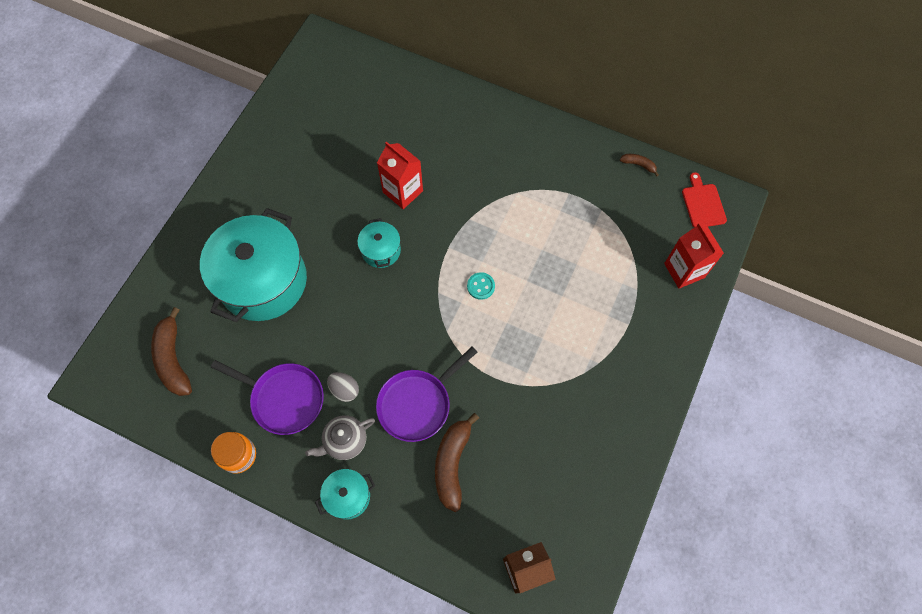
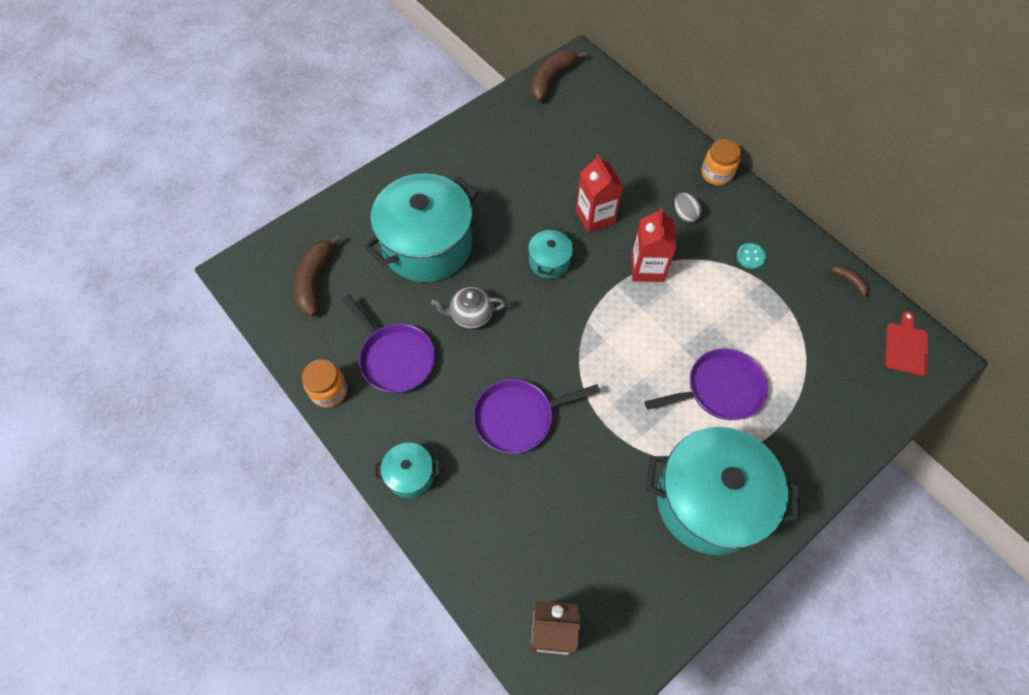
camera: 25 degrees right, 5 degrees down
(344, 390) = (455, 374): grey egg -> grey egg (685, 215)
(345, 441) = (432, 422): grey teapot -> grey teapot (470, 315)
(452, 463) = (526, 490): brown banana -> brown banana (551, 79)
(481, 286) = (632, 333): turquoise button -> turquoise button (750, 257)
(491, 108) = (716, 174): none -> orange jar
(573, 304) = (720, 389): none -> purple pan
(602, 403) = (709, 501): none -> turquoise pot
(684, 270) = (857, 405): red carton -> red carton (647, 268)

